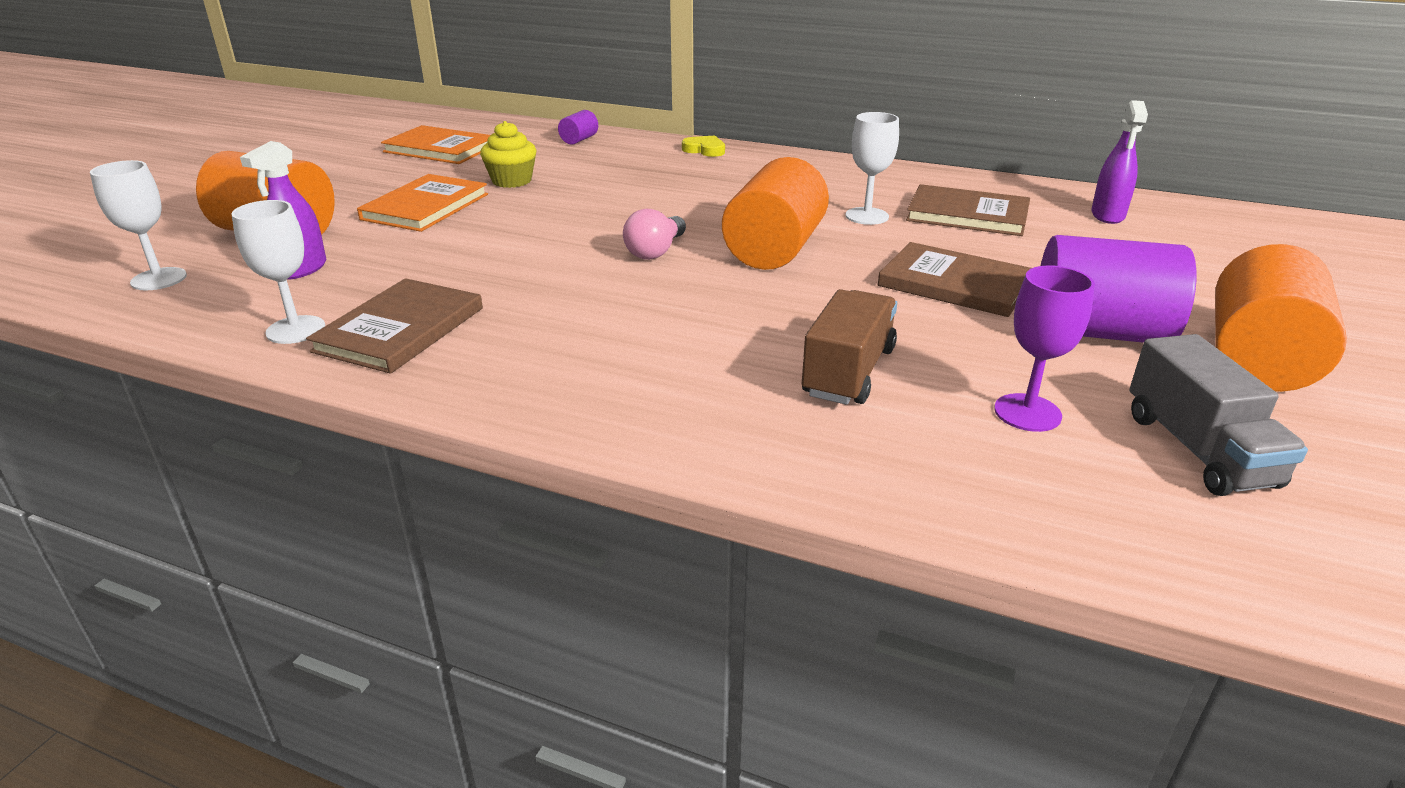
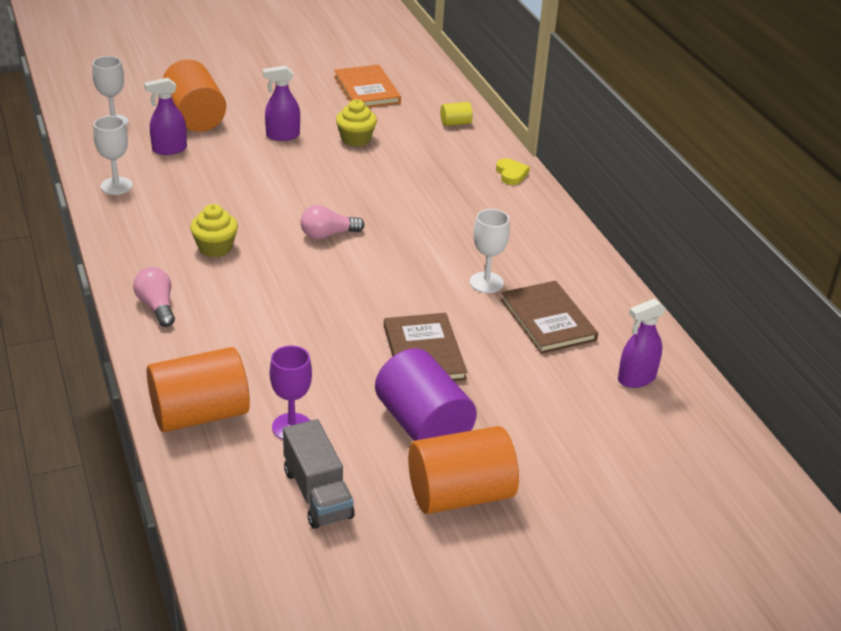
camera: 45 degrees right, 5 degrees up
(400, 329) = (150, 211): brown book -> none
(425, 207) = (282, 136): orange book -> purple spray bottle
(563, 319) = (215, 248): none -> yellow cupcake
(579, 140) = (455, 123): purple cylinder -> yellow cylinder
(623, 407) = (157, 306): none -> pink light bulb
(775, 250) = (385, 271): orange cylinder -> orange cylinder (200, 414)
(848, 372) = (267, 356): brown truck -> none
(1198, 449) = (317, 493): grey truck -> grey truck turned 60 degrees counterclockwise

